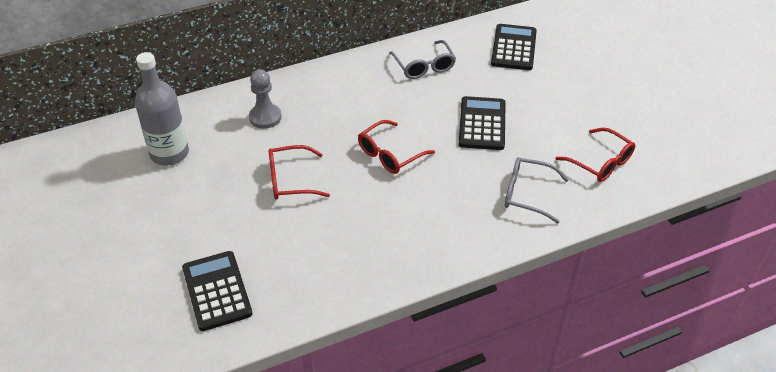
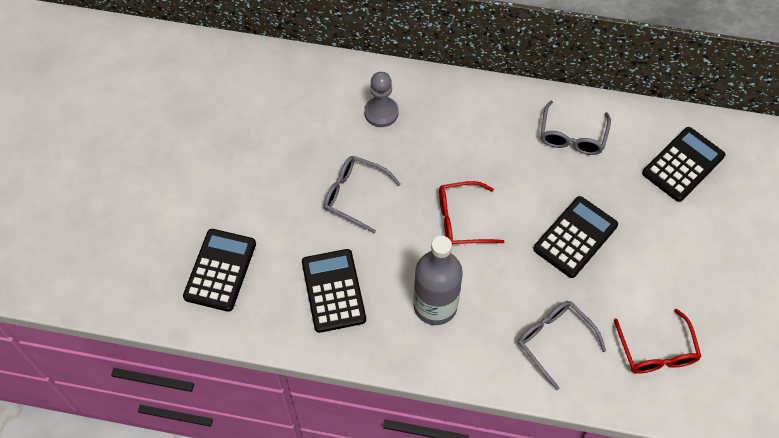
camera: 35 degrees right, 15 degrees up
(169, 153) = (275, 106): grey bottle -> grey bottle (435, 306)
(290, 180) = (354, 195): red glasses -> grey glasses
(329, 253) = (333, 291): none -> black calculator

